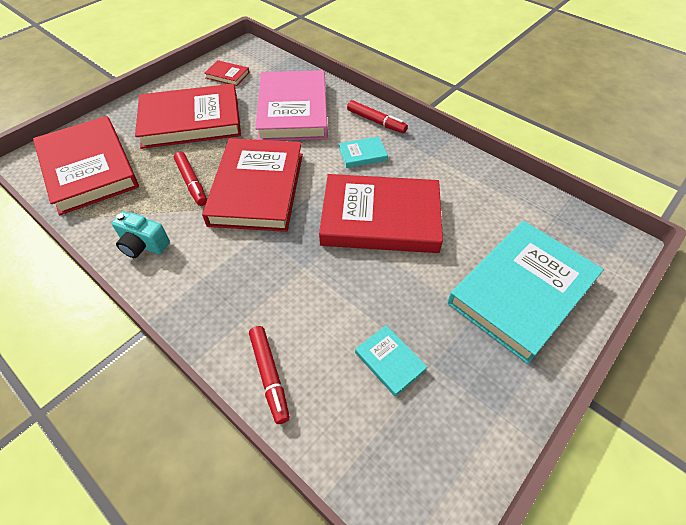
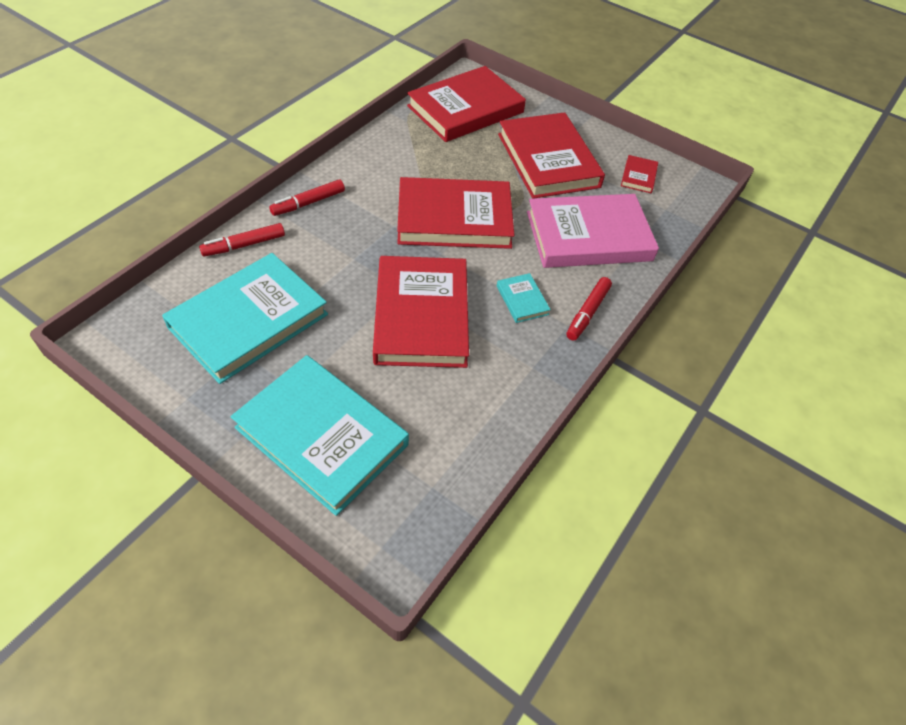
camera: 80 degrees right, 0 degrees up
(143, 245) = (376, 157): turquoise camera -> none
(191, 183) = (456, 173): red marker -> red marker (308, 203)
(390, 361) = (249, 321): turquoise book -> turquoise book, size x2.39

